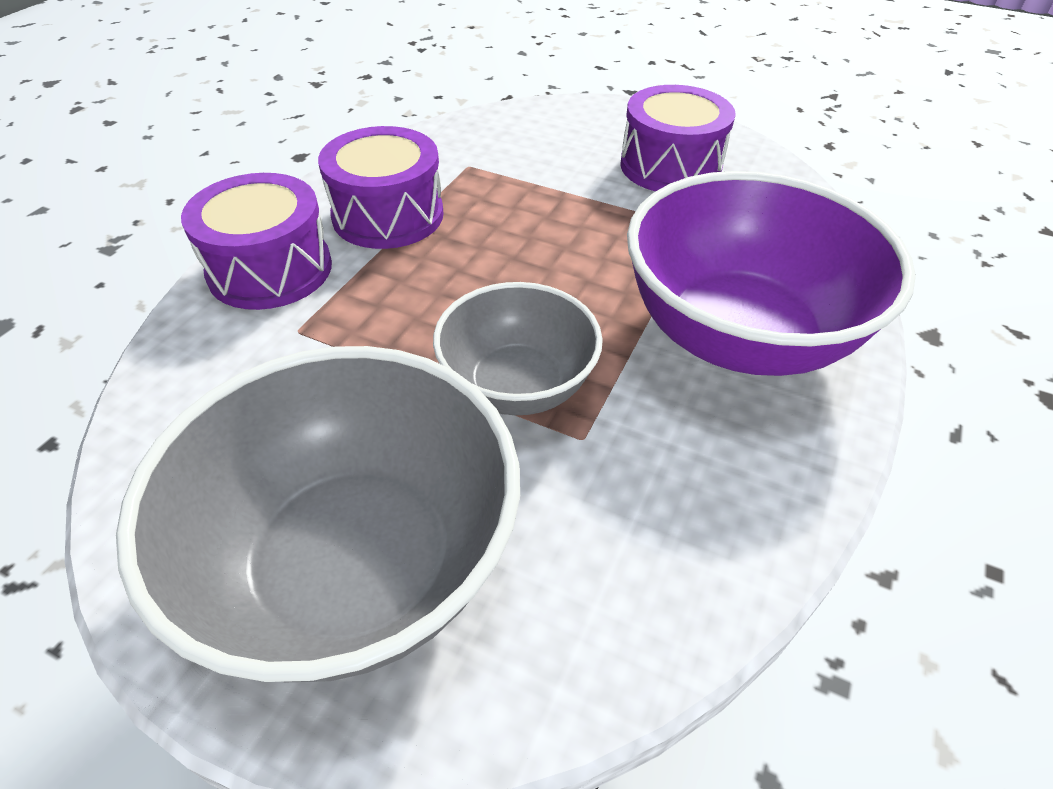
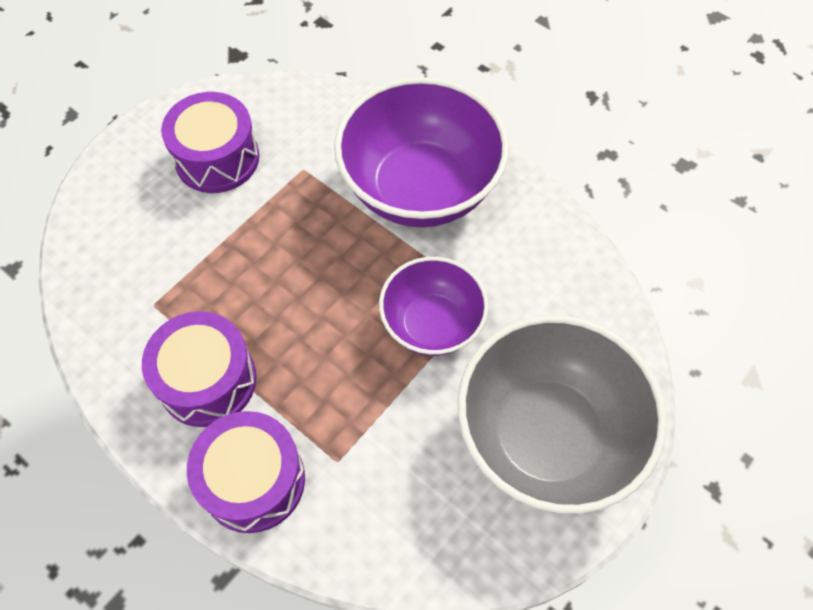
camera: 75 degrees left, 15 degrees up
(517, 386) = (432, 324): grey bowl -> purple bowl

